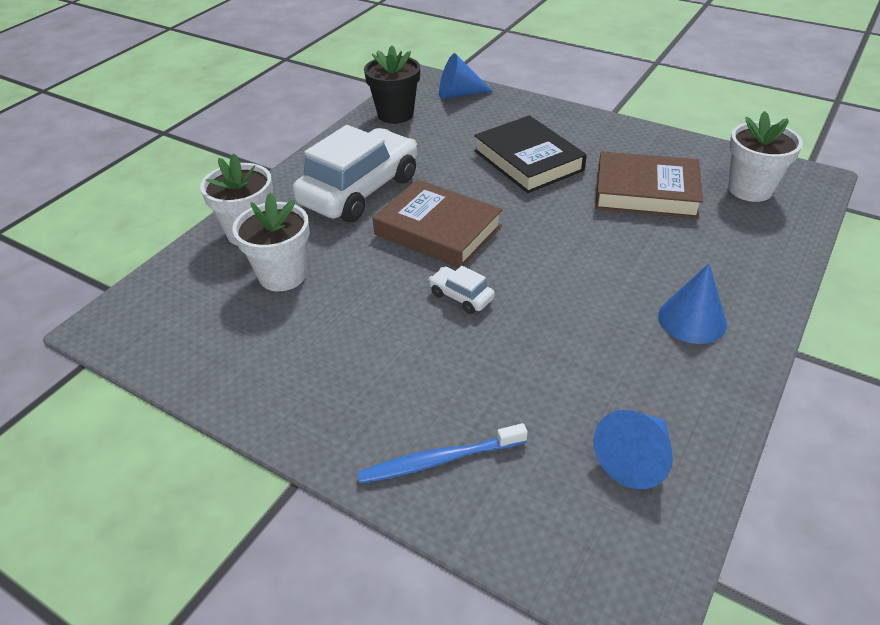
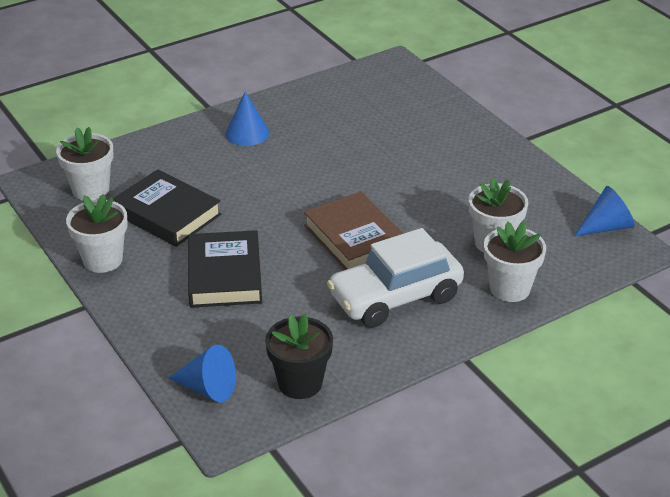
camera: 155 degrees left, 5 degrees down
(438, 460) = (446, 121): blue toothbrush -> none
(461, 296) = (374, 188): white car -> none
(635, 458) = (348, 95): blue cone -> blue cone (606, 227)
(643, 139) = (103, 260): none -> white flower pot
(646, 192) = (167, 214): brown book -> black book

